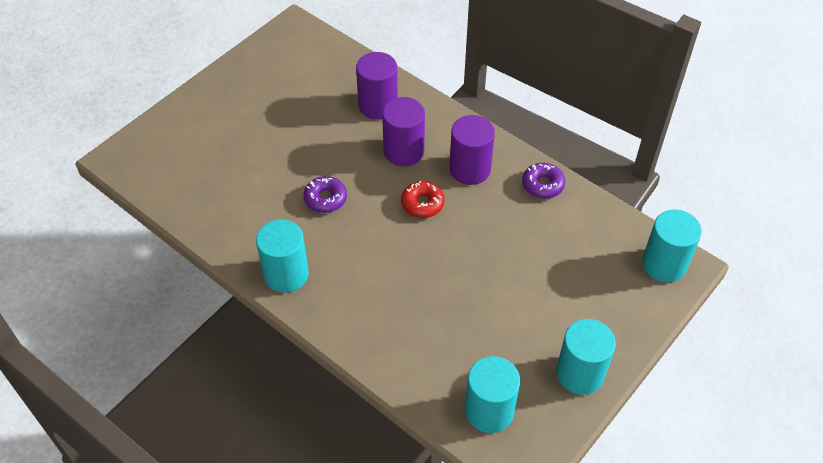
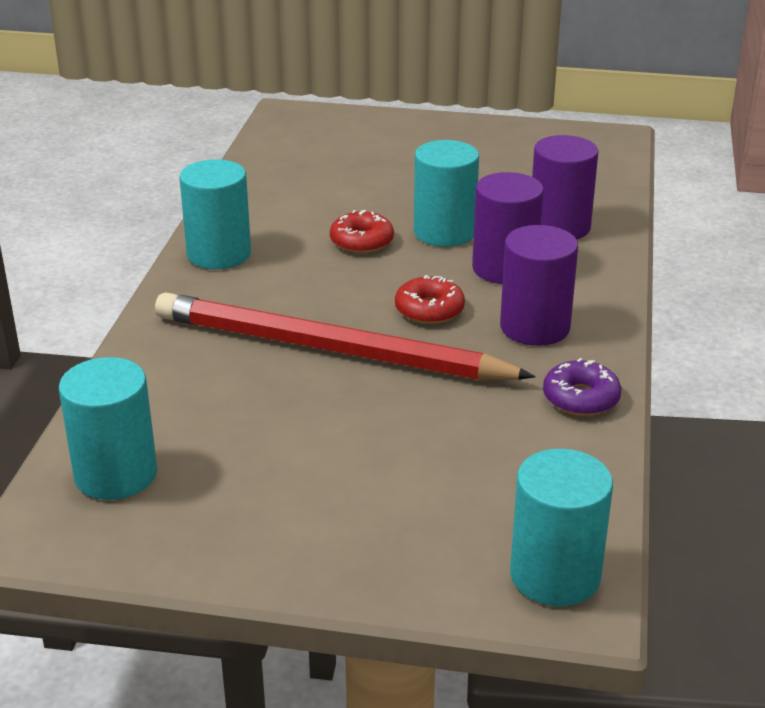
camera: 60 degrees right, 20 degrees down
(325, 199) = (361, 241): purple donut -> red donut
(431, 265) = (329, 349): none -> red pencil
(580, 373) = (246, 544): turquoise cylinder -> turquoise cylinder (444, 232)

